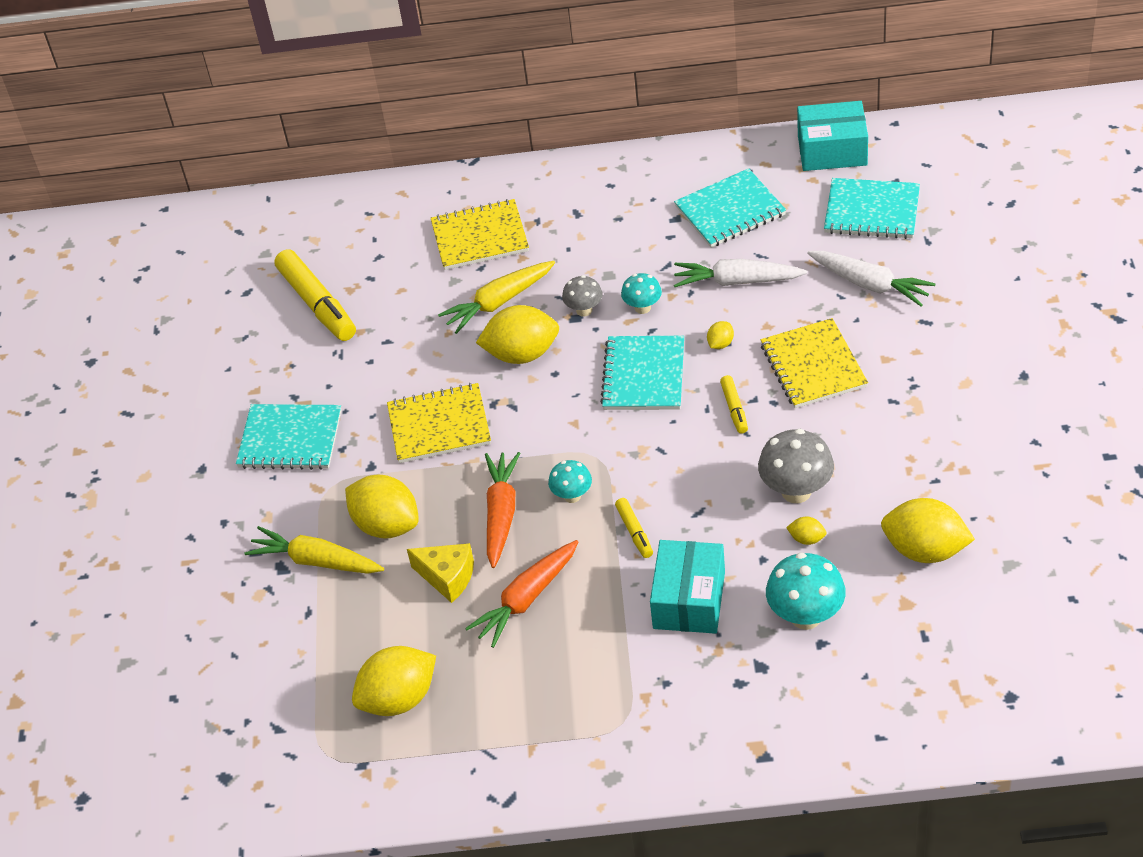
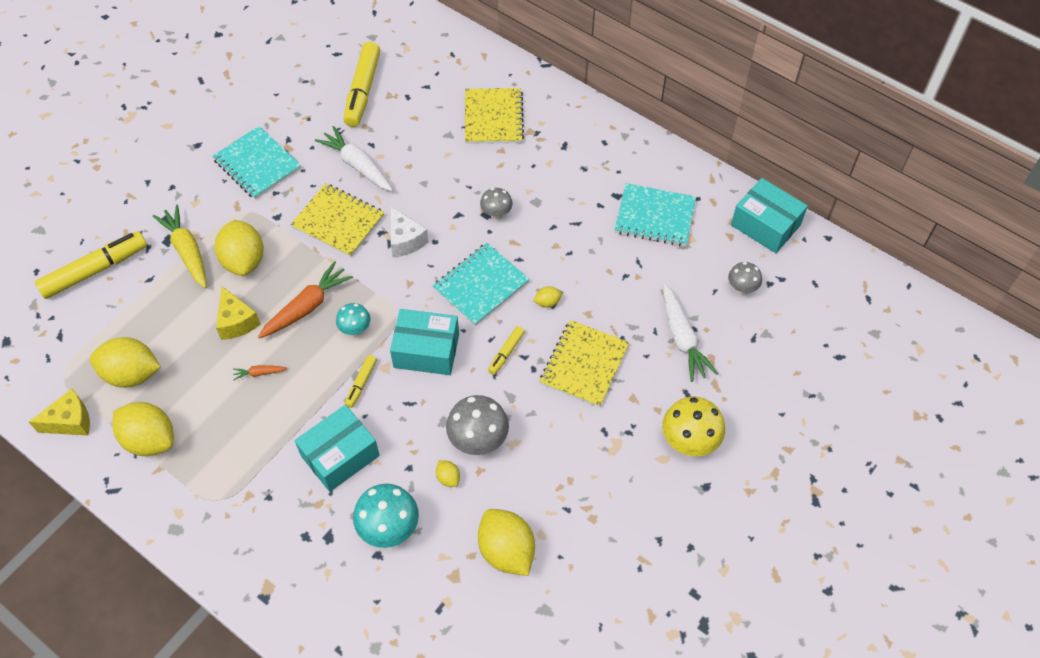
camera: 35 degrees right, 10 degrees up
(238, 649) = (95, 270): none -> yellow marker
(389, 784) = (70, 421): none -> yellow cheese
(480, 237) = (493, 118): yellow notebook -> yellow notebook turned 60 degrees clockwise
(499, 302) = (456, 169): yellow carrot -> none
(522, 354) = (431, 213): yellow lemon -> yellow lemon (150, 440)
(525, 393) = (405, 240): none -> white cheese
(526, 599) = (259, 373): orange carrot -> orange carrot, size x0.47
(642, 308) = (530, 240): turquoise mushroom -> none
(660, 461) = (426, 350): none -> turquoise box
(737, 281) = (604, 268): white carrot -> white carrot (357, 165)
(872, 211) = (742, 288): turquoise notebook -> grey mushroom
(970, 354) = (689, 442): none -> yellow mushroom

